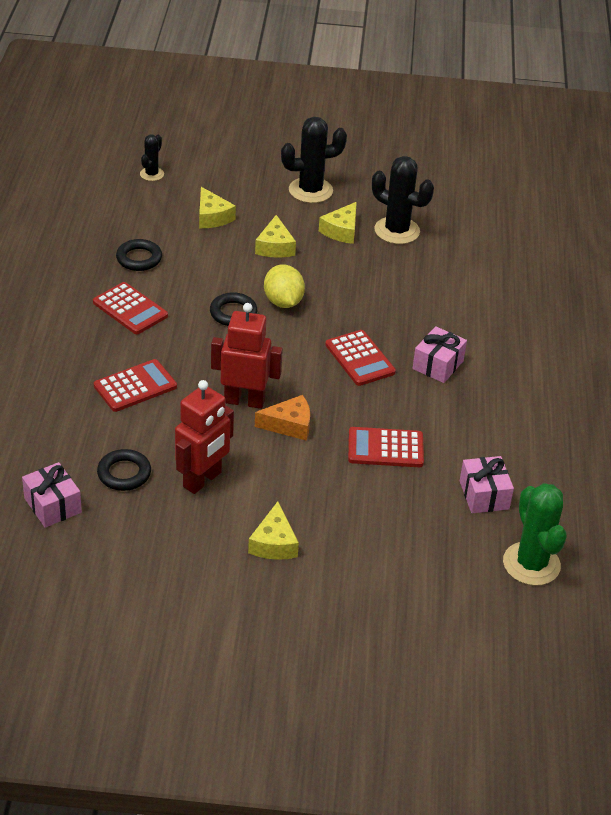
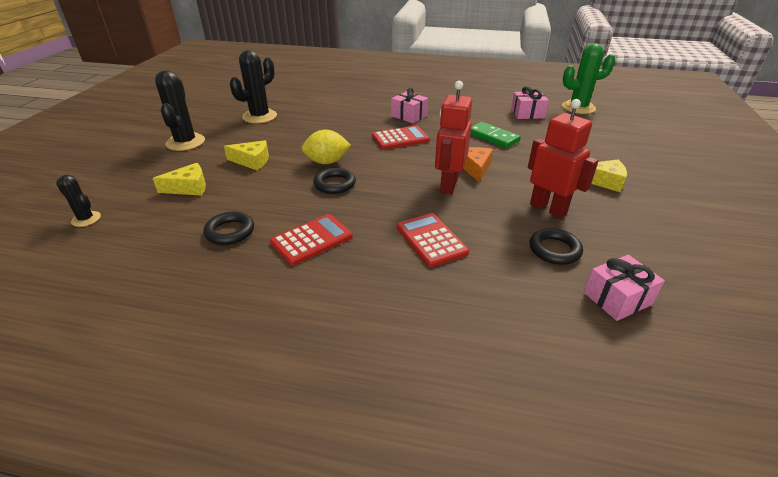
camera: 80 degrees left, 5 degrees down
(341, 231) = (247, 134): yellow cheese -> none
(385, 448) = (493, 137): red calculator -> green domino

